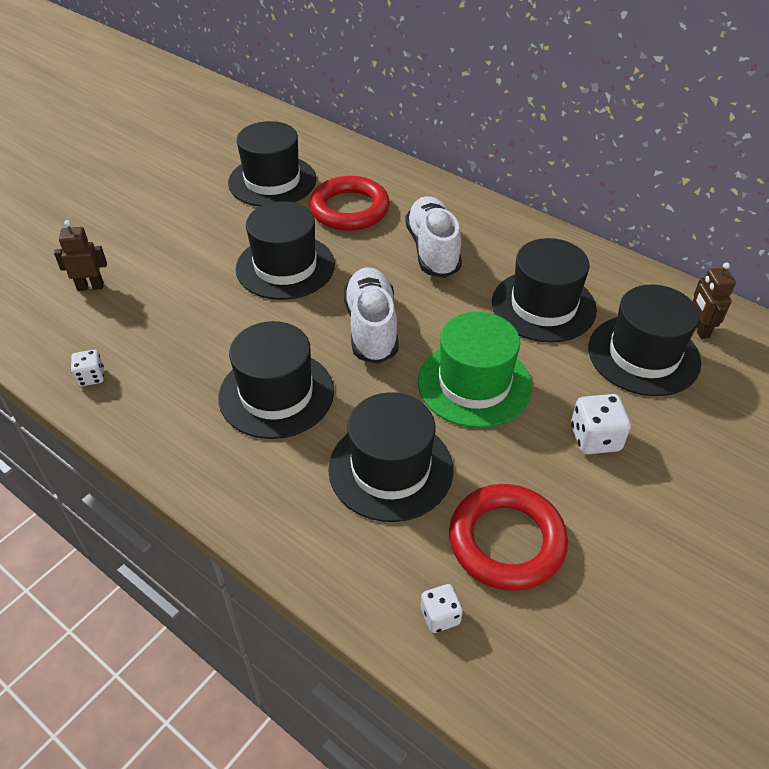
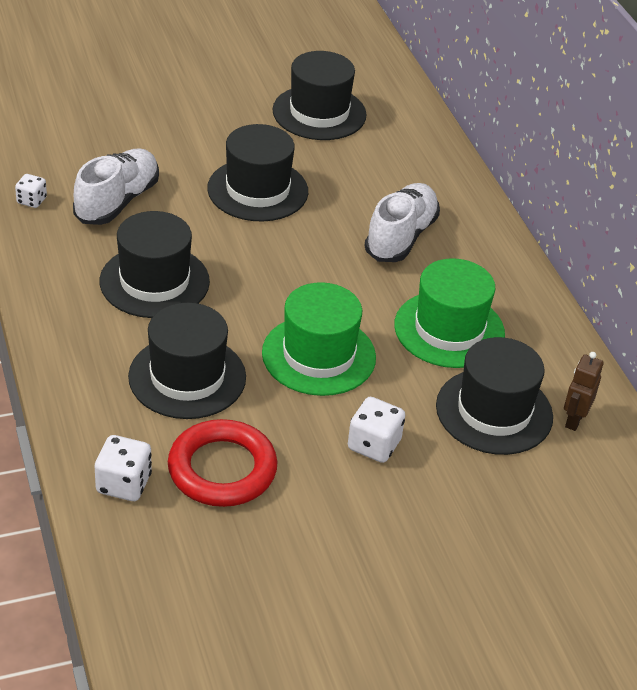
camera: 30 degrees right, 5 degrees down
(90, 286) = (89, 132): brown robot -> none
(349, 209) = (363, 168): red ring -> none
(371, 327) = (279, 271): white shoe -> white shoe (117, 201)
(440, 616) = (124, 484): white dice -> white dice, size x1.58
(543, 306) = (449, 329): black hat -> green hat

